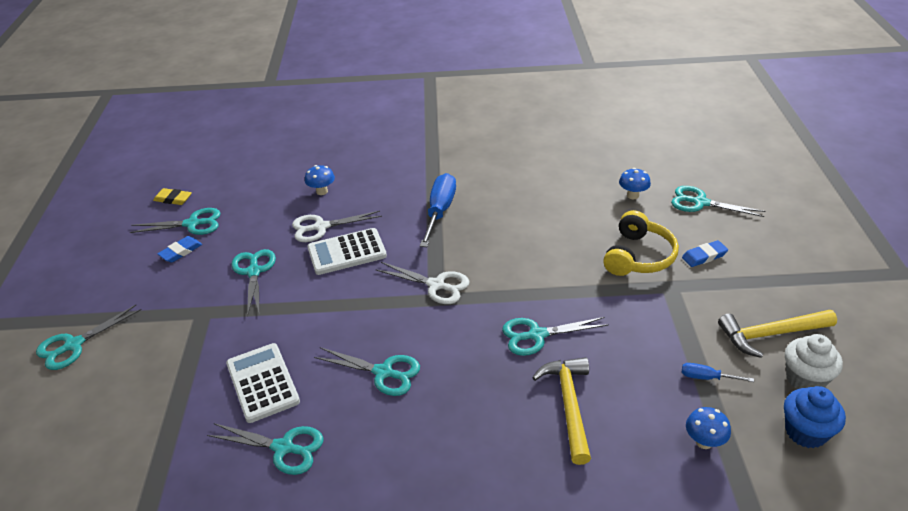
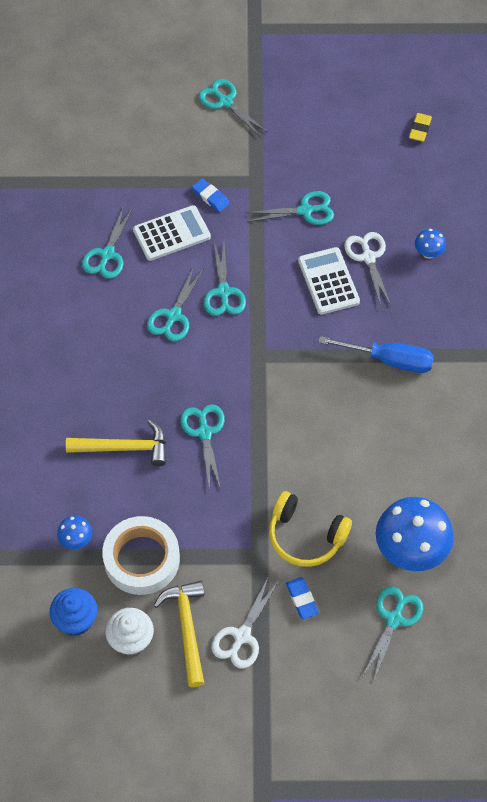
camera: 90 degrees right, 20 degrees up
(181, 251) = (337, 150): blue eraser -> blue eraser (210, 197)
(192, 224) = (378, 152): turquoise scissors -> turquoise scissors (223, 292)
(436, 285) = (276, 355): white scissors -> white scissors (242, 636)
(632, 195) = (410, 551): blue mushroom -> blue mushroom, size x2.17
(706, 377) = (141, 559): blue screwdriver -> white tape

